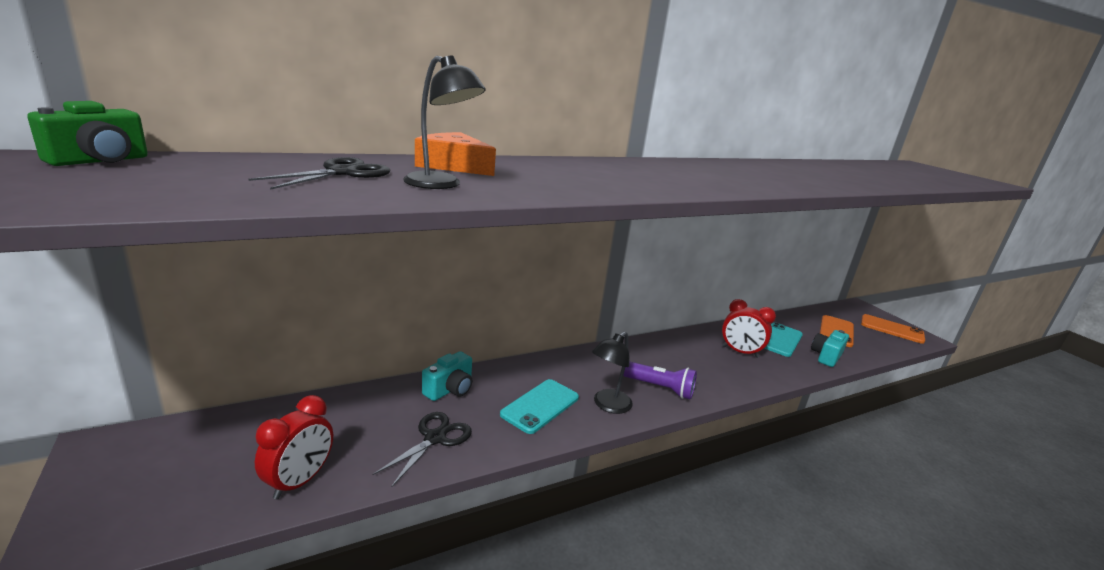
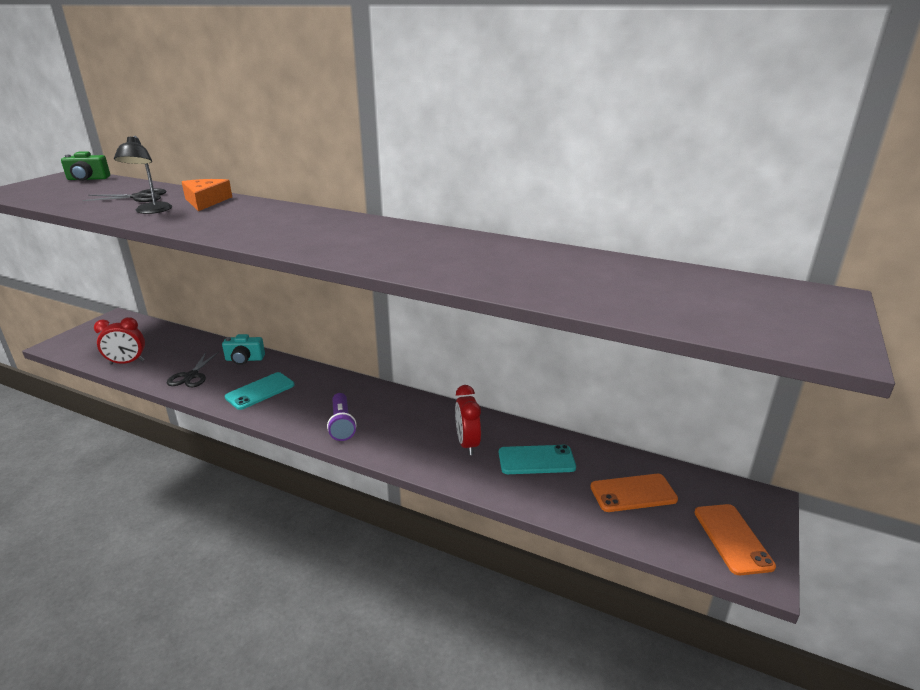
camera: 55 degrees right, 5 degrees up
(435, 438) = (191, 376): black scissors -> black scissors turned 105 degrees clockwise
(540, 406) = (260, 391): turquoise phone -> turquoise phone turned 45 degrees counterclockwise
(608, 405) = (290, 413): black lamp -> none
(826, 356) = (545, 497): turquoise camera -> none

